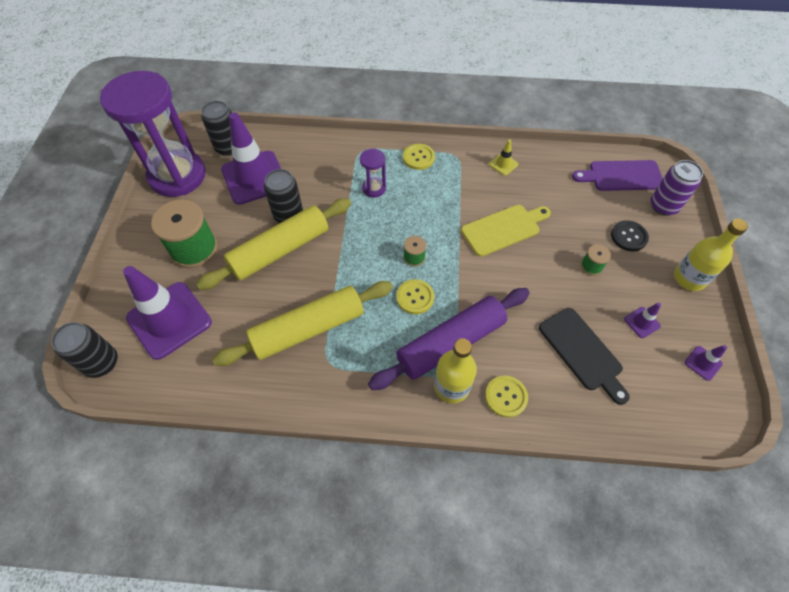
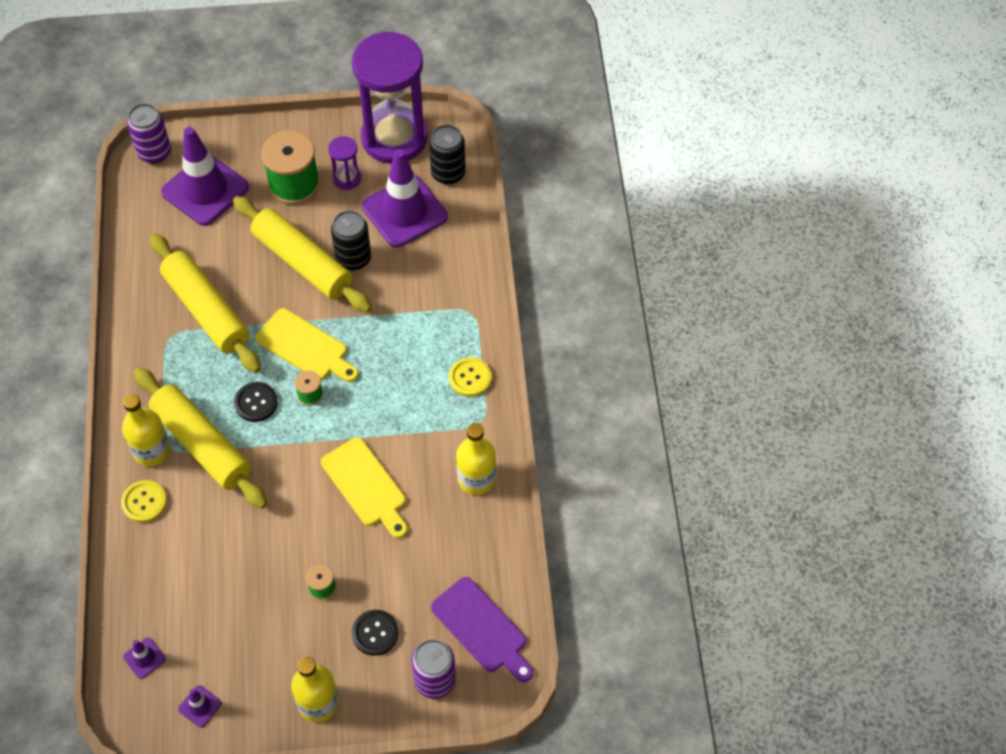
camera: 80 degrees right, 0 degrees up
(102, 363) = (154, 152): black can -> purple can
(367, 256) = (305, 347): none -> yellow cutting board
(374, 188) = (409, 337): purple hourglass -> purple hourglass (347, 178)
(415, 297) = (256, 403): yellow button -> black button
(450, 343) = (202, 444): purple rolling pin -> yellow rolling pin
(503, 164) = (476, 478): yellow traffic cone -> yellow bottle
(582, 352) = (203, 576): black cutting board -> none
(621, 176) = (482, 628): purple cutting board -> purple cutting board turned 150 degrees clockwise
(642, 322) = (247, 642): purple traffic cone -> purple traffic cone (144, 658)

